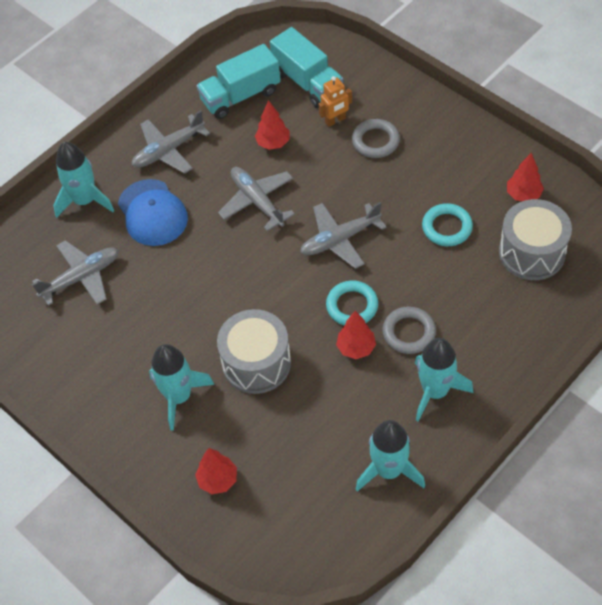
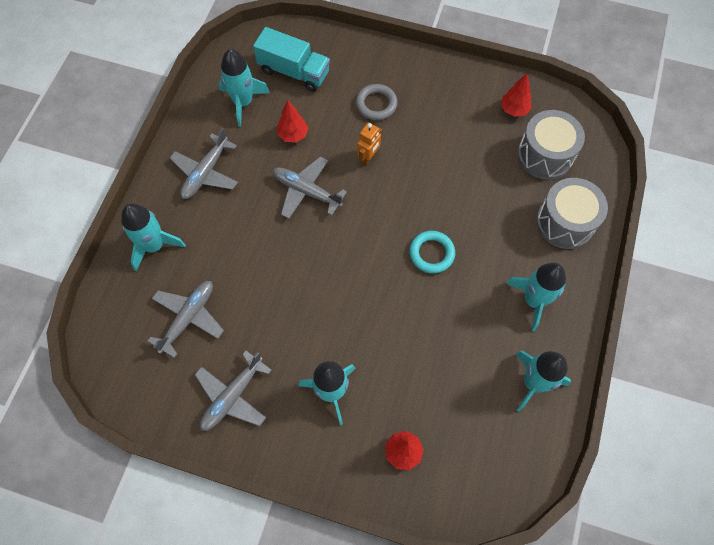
camera: 30 degrees left, 10 degrees up
(152, 213) = (221, 235): blue cap -> none
(240, 96) = (243, 102): turquoise truck -> turquoise rocket
(256, 363) = (380, 334): grey drum -> grey drum (565, 222)
(335, 120) = (334, 97): orange robot -> orange robot (368, 157)
(339, 240) = (392, 200): grey plane -> grey plane (232, 396)
(356, 348) = (454, 288): red tree -> none
(408, 332) = (488, 258): grey ring -> none
(447, 227) = (470, 158): turquoise ring -> none

